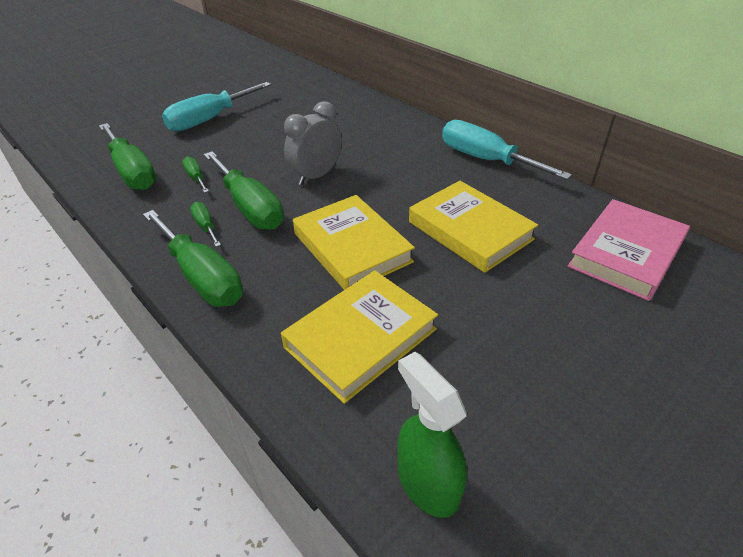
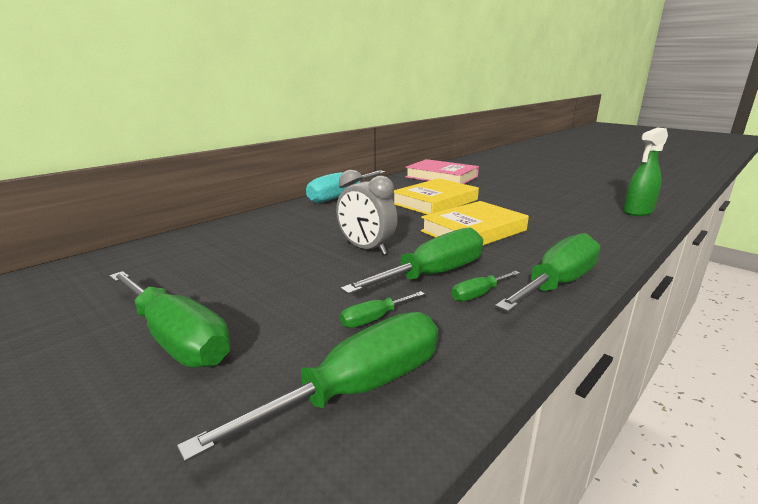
camera: 95 degrees left, 20 degrees down
(209, 119) = (176, 339): turquoise screwdriver -> green screwdriver
(360, 338) = (564, 225): yellow book -> none

